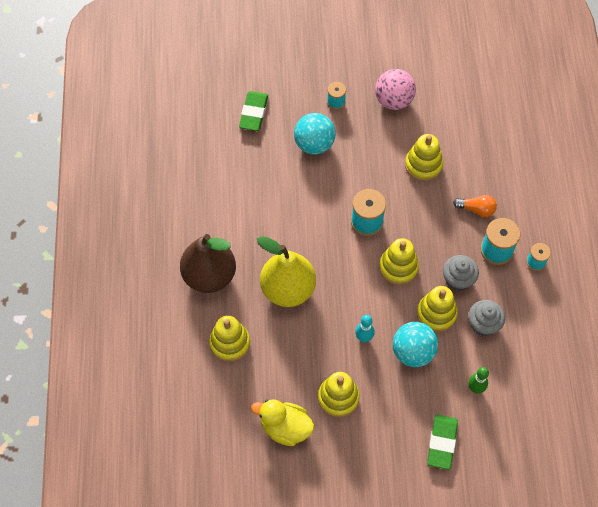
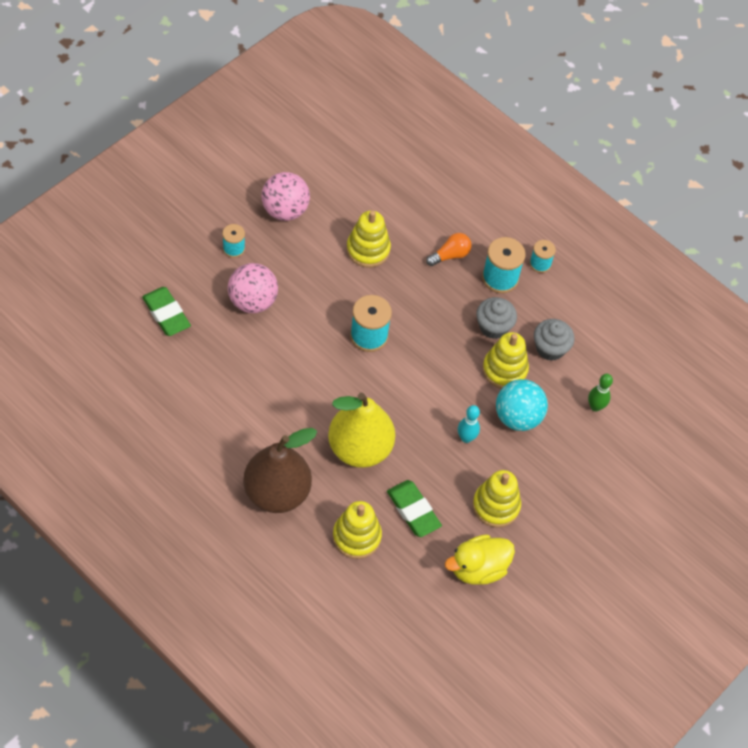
camera: 50 degrees left, 5 degrees down
(314, 144) = (252, 301): turquoise ball -> pink ball
(398, 267) = (435, 355): yellow stacking toy -> none
(442, 443) = (613, 473): green eraser -> green eraser (413, 510)

